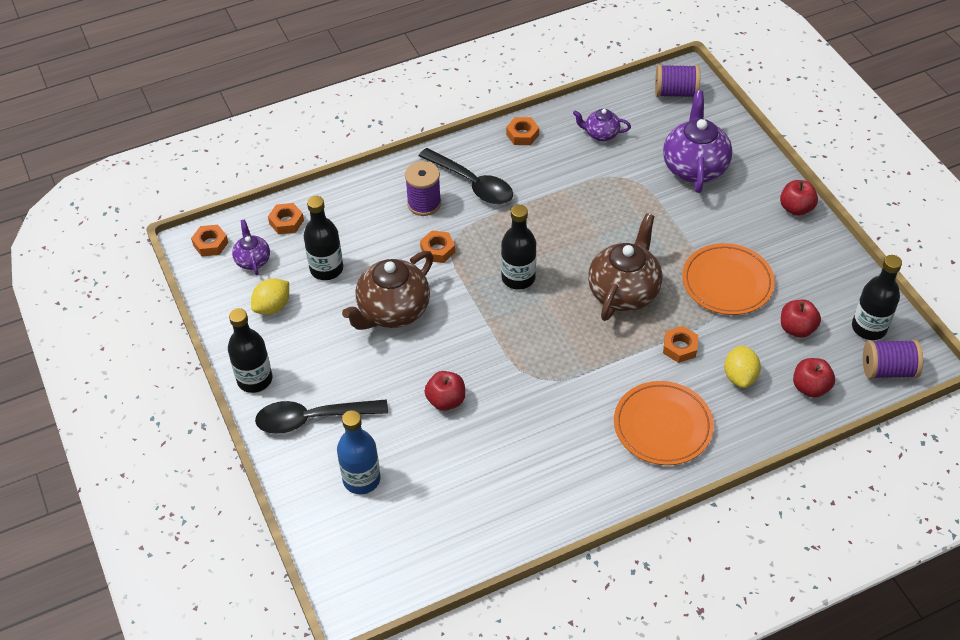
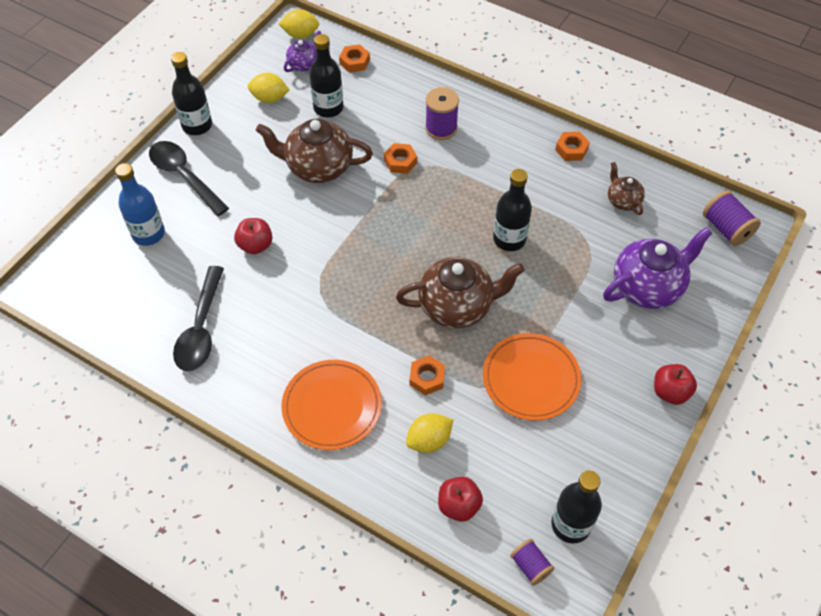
camera: 55 degrees right, 5 degrees up
(210, 244) = (301, 35): orange nut -> yellow lemon
(472, 184) = (488, 146): black spoon -> black spoon (201, 329)
(518, 278) = (413, 227): black bottle -> black bottle (509, 239)
(600, 134) = (622, 201): purple teapot -> brown teapot
(797, 328) = (520, 462): red apple -> none
(888, 370) = (530, 566): purple spool -> purple spool, size x0.65

